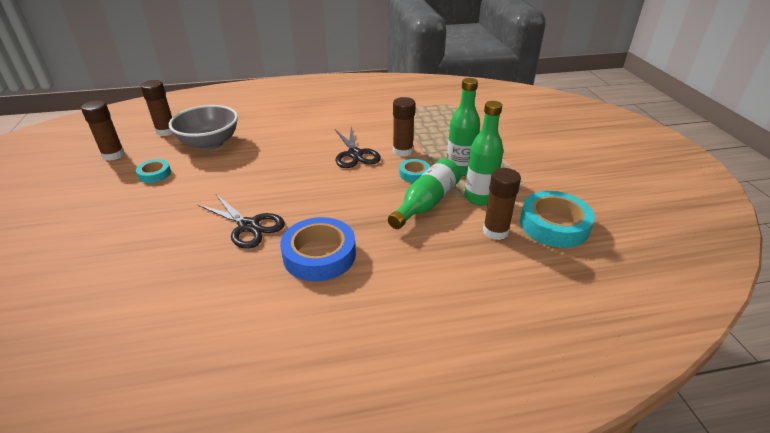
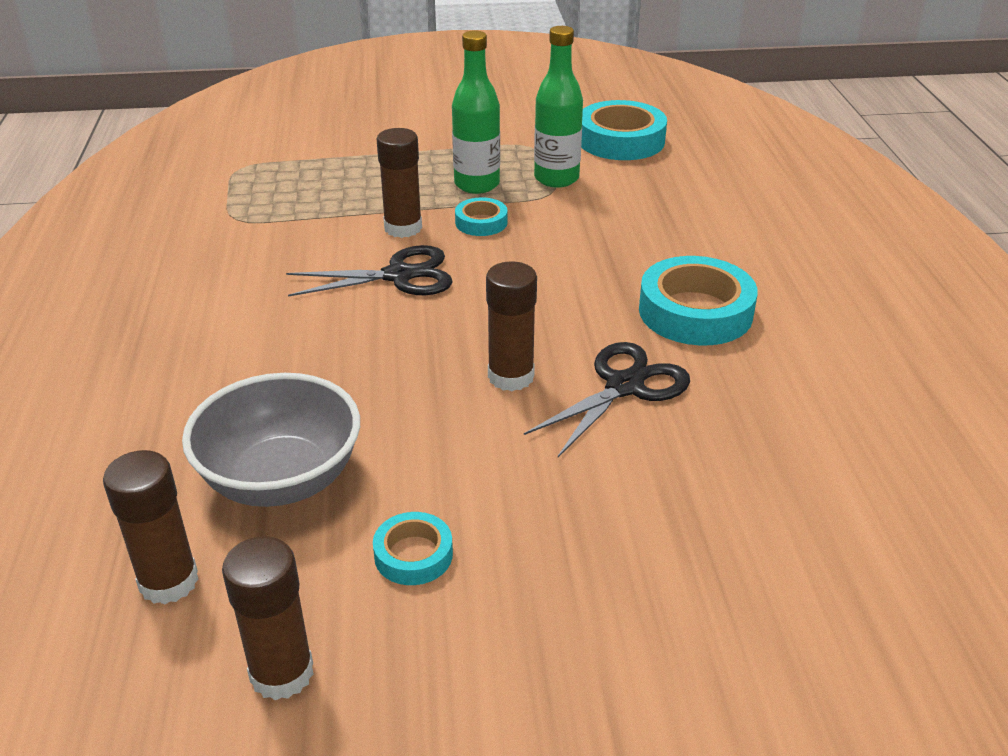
camera: 85 degrees left, 0 degrees up
(319, 255) = (695, 312): blue tape -> turquoise tape
(426, 203) = (567, 219): green bottle -> none
(495, 231) = (634, 177): brown glue stick -> brown glue stick (511, 376)

